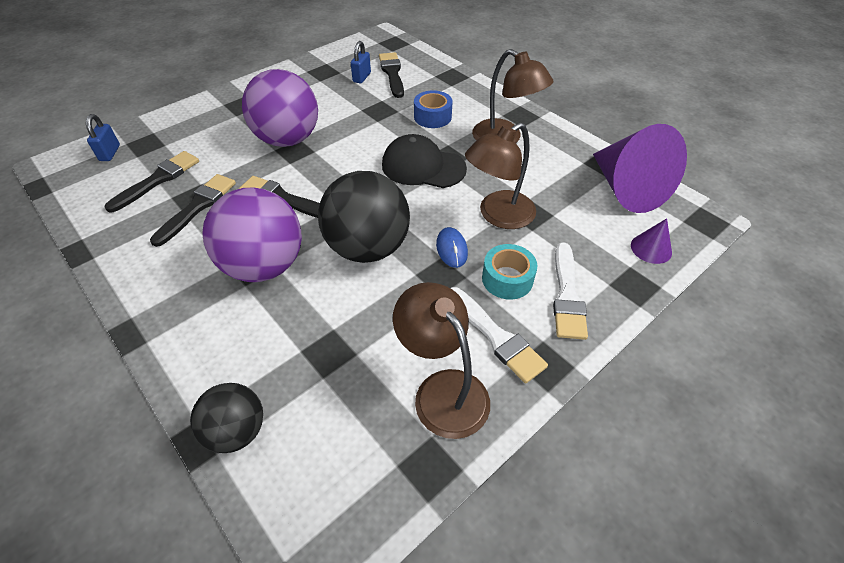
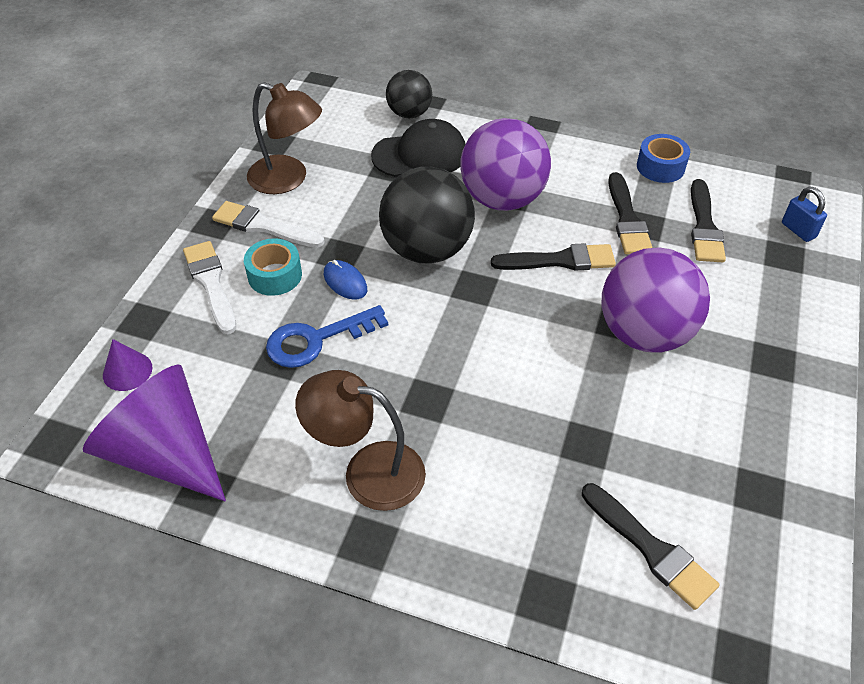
camera: 150 degrees right, 0 degrees up
(361, 77) = (686, 509): blue padlock -> none
(423, 167) = (446, 368): black cap -> black cap (420, 155)
(432, 117) = (500, 468): blue tape -> blue tape (660, 167)
(498, 215) = (316, 340): brown lamp -> blue key

